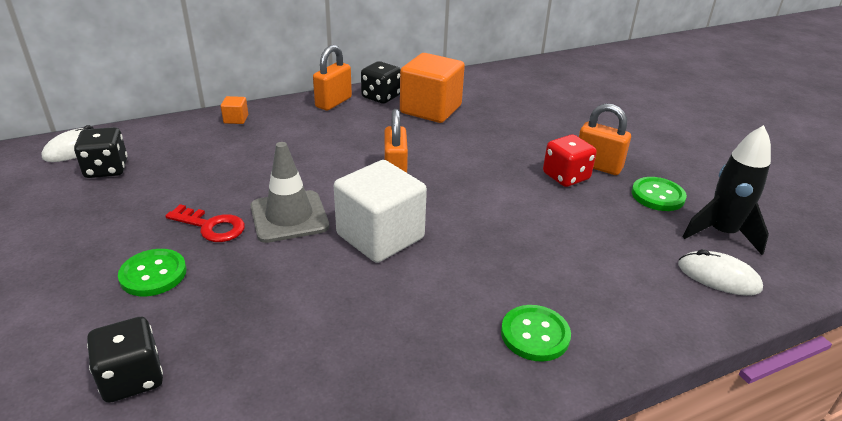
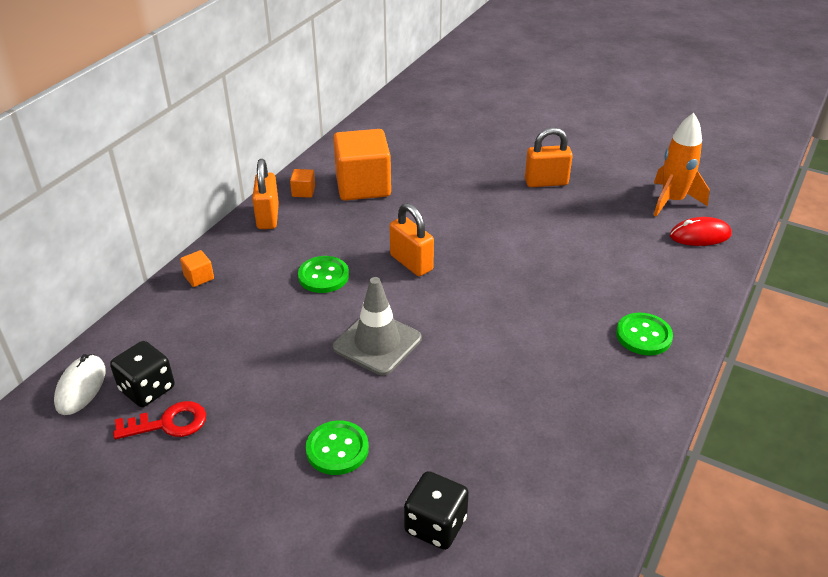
camera: 35 degrees left, 5 degrees up
(211, 226) = (326, 386): red key -> red key (168, 423)
(380, 236) = (466, 321): white cube -> none
(381, 97) = (303, 192): black dice -> orange cube
(566, 176) = (534, 202): red dice -> none
(657, 196) = (608, 189): green button -> green button (323, 276)
(718, 277) = (700, 235): white mouse -> red mouse
(721, 233) = (672, 201): black rocket -> orange rocket

